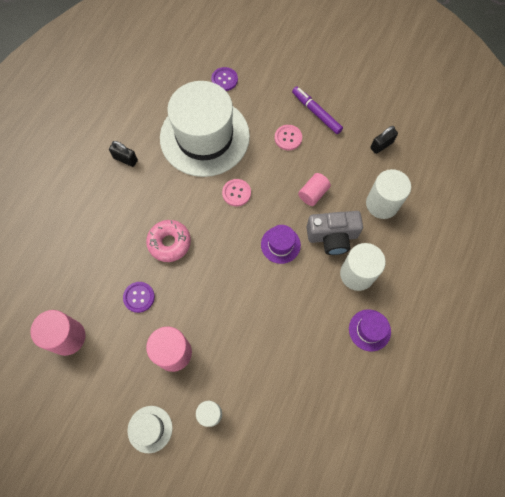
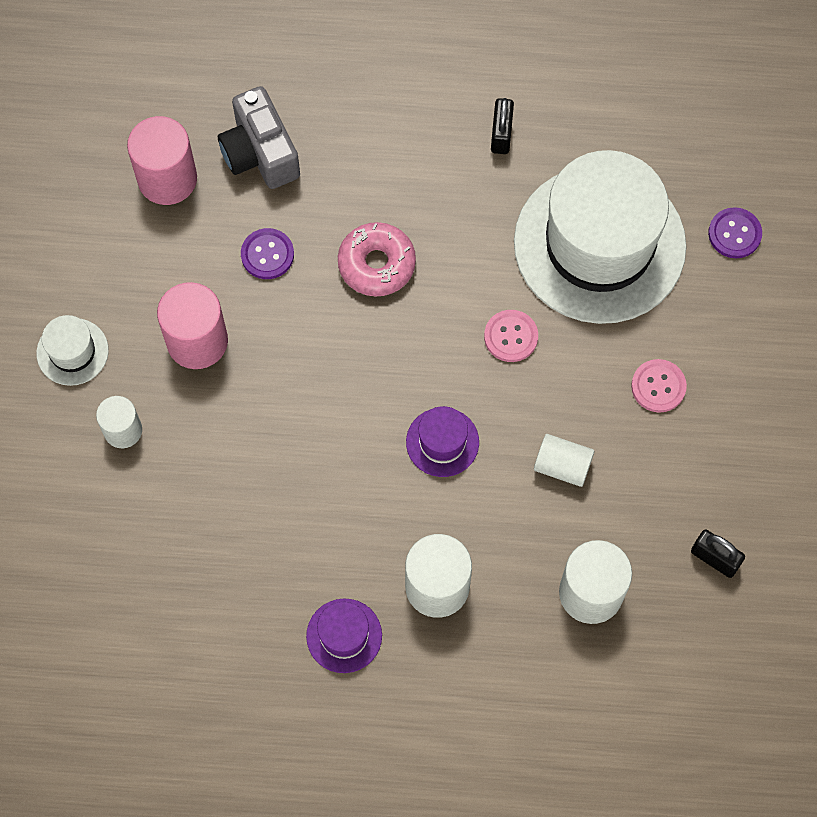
camera: 70 degrees right, 0 degrees up
(313, 193) = (562, 466): pink cylinder -> white cylinder
(316, 113) = (735, 419): purple marker -> none
(332, 237) = (491, 524): grey camera -> grey camera (260, 153)

